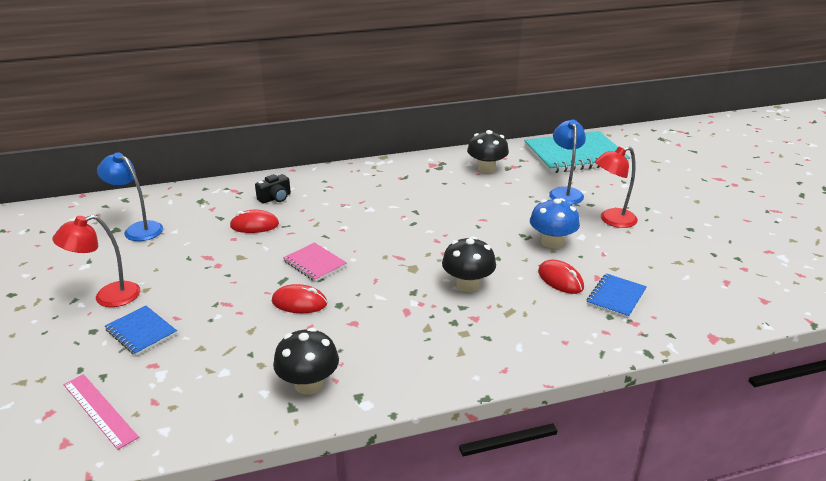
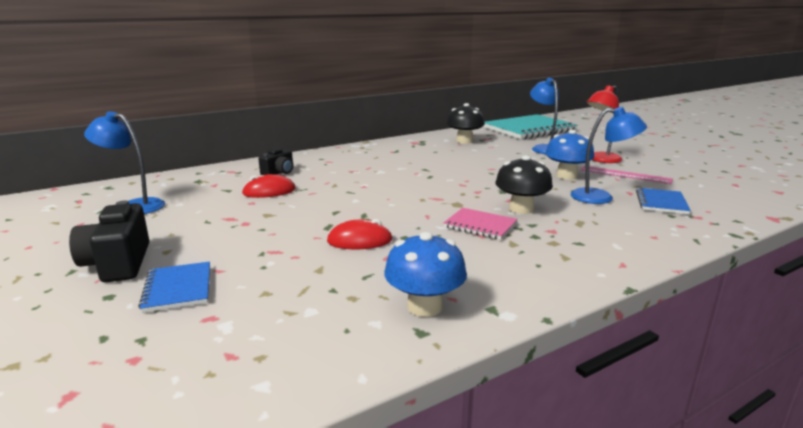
camera: 15 degrees left, 10 degrees down
(99, 410) = (151, 378): pink ruler -> pink ruler (625, 175)
(108, 297) = (118, 263): red lamp -> black camera
(141, 332) = (178, 288): blue notebook -> blue notebook turned 45 degrees clockwise
(308, 384) = (424, 306): black mushroom -> blue mushroom
(315, 263) = (354, 211): pink notebook -> pink notebook (480, 225)
(560, 280) = (601, 197): red mouse -> blue lamp

